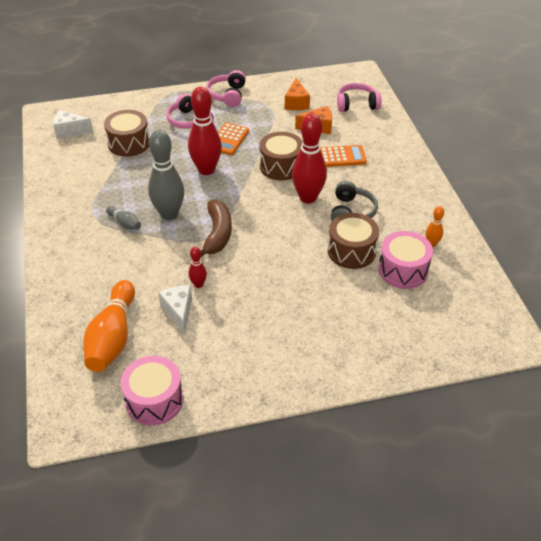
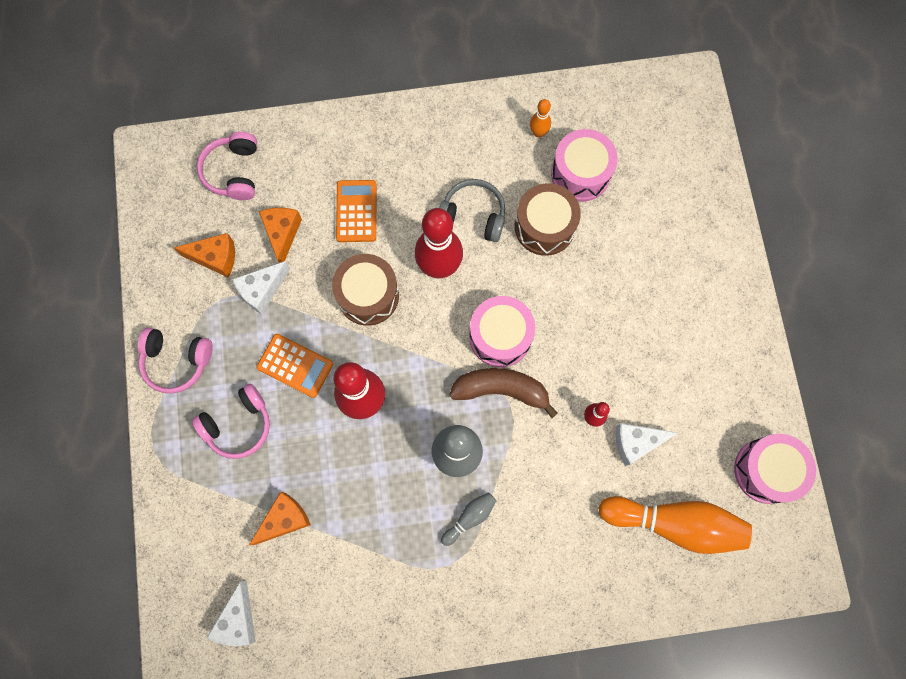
camera: 85 degrees left, 30 degrees up
(129, 143) = (284, 519): brown drum -> orange cheese
(258, 231) = (500, 336): none -> pink drum
(277, 122) = (262, 290): none -> white cheese

